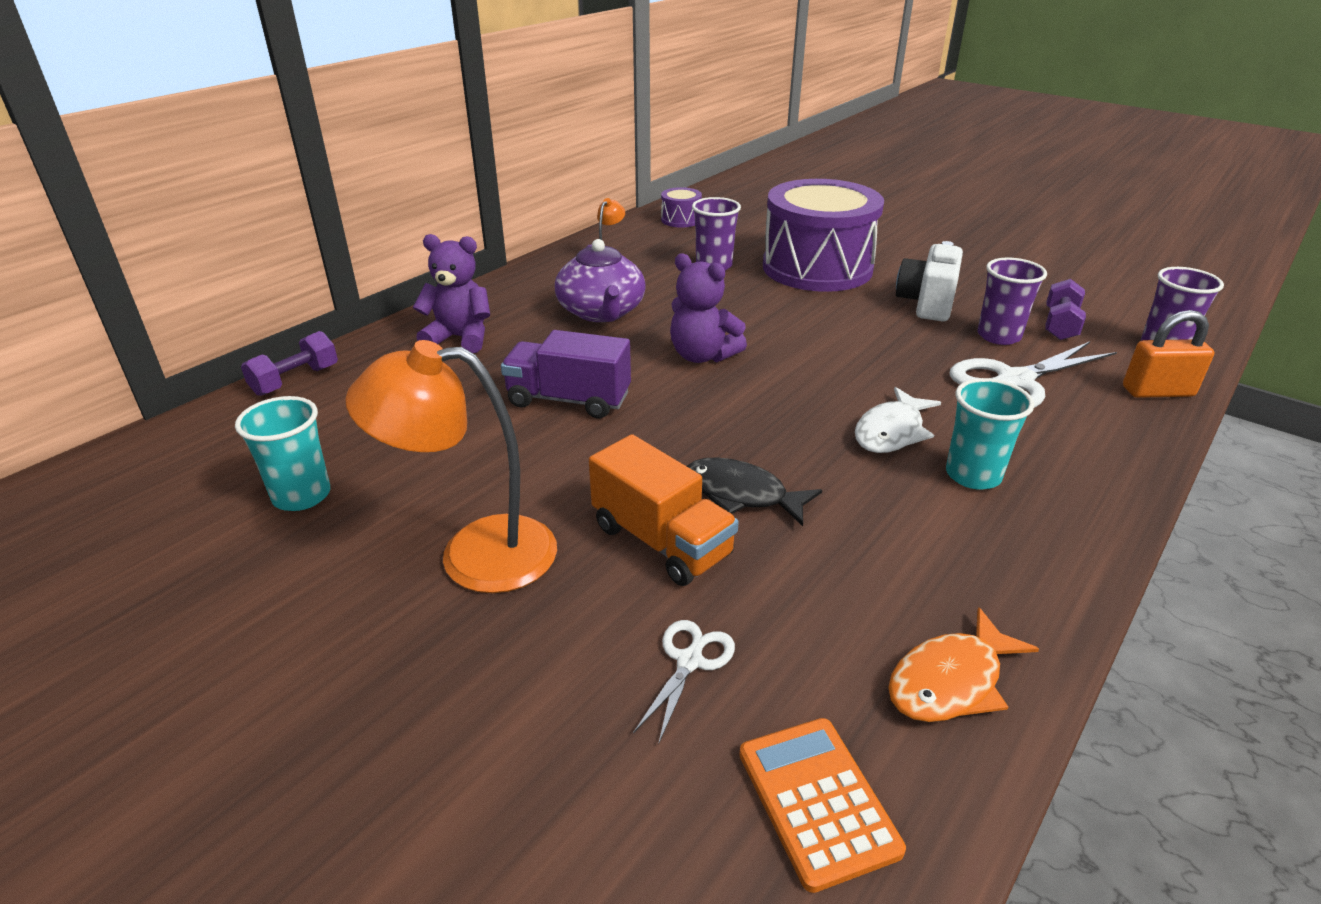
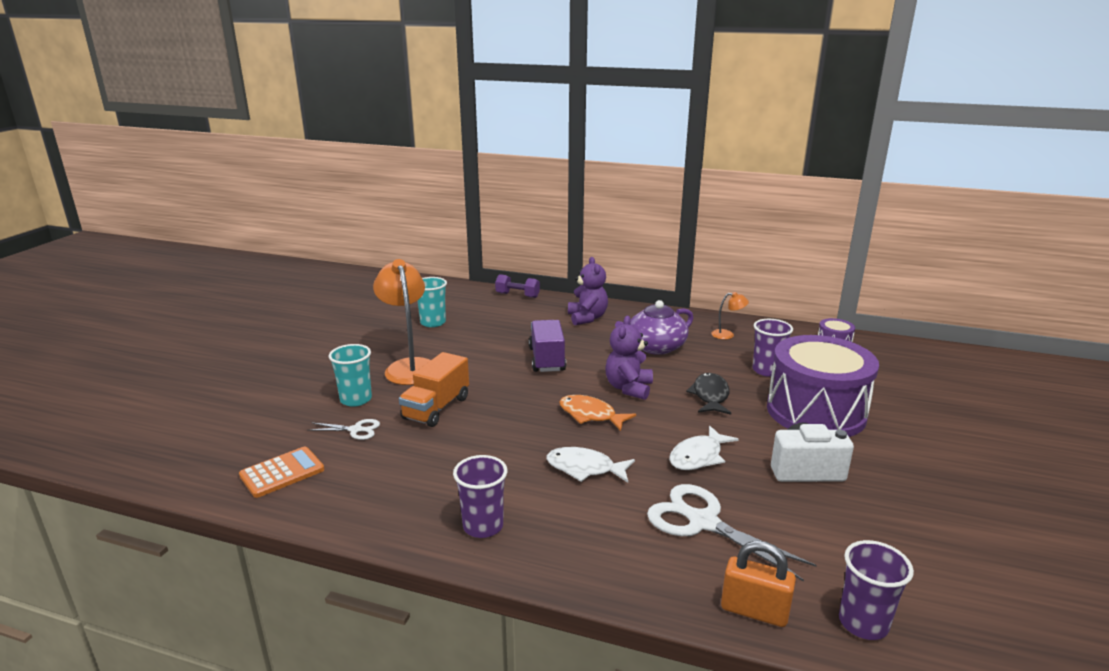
camera: 70 degrees right, 10 degrees down
(741, 494) = (486, 424): black fish -> black fish (710, 396)
(885, 351) = (698, 456): none -> white fish
(950, 681) = (358, 505): orange fish -> orange fish (590, 415)
(973, 475) = (551, 505): turquoise cup -> turquoise cup (356, 399)
(998, 336) = (780, 512): purple cup -> purple cup (483, 526)
(1060, 325) = (842, 550): purple dumbbell -> none
(1157, 391) = (754, 611): orange padlock -> orange padlock turned 45 degrees counterclockwise

